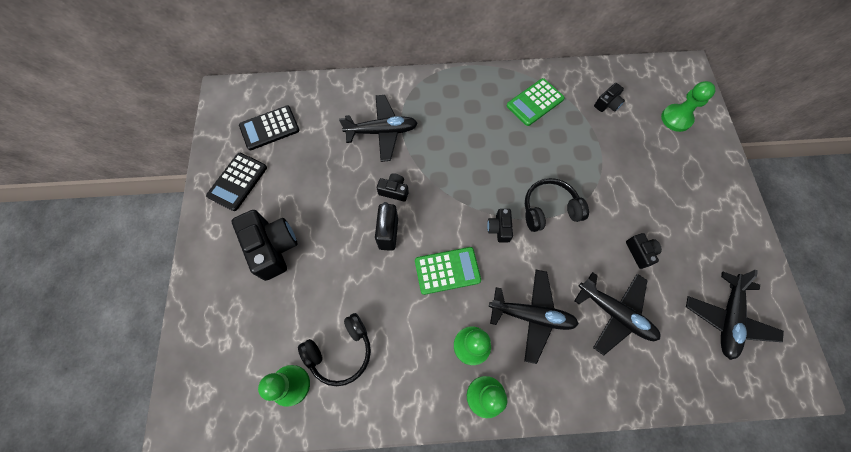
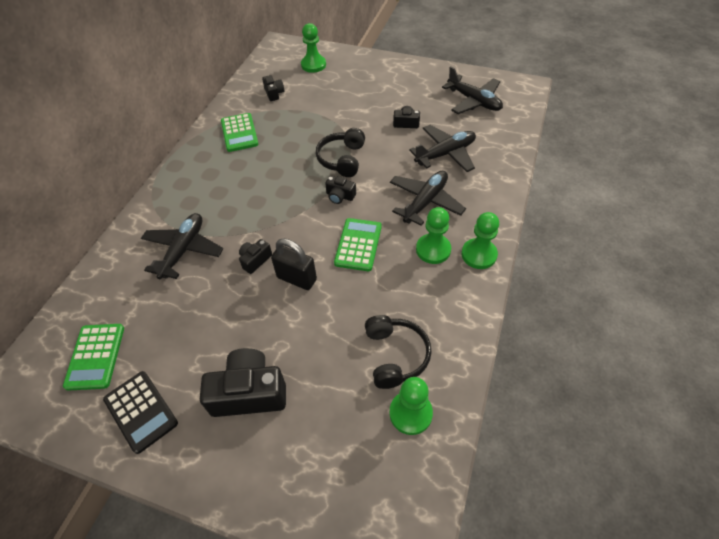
camera: 65 degrees left, 15 degrees down
(269, 128) = (95, 356): black calculator -> green calculator

